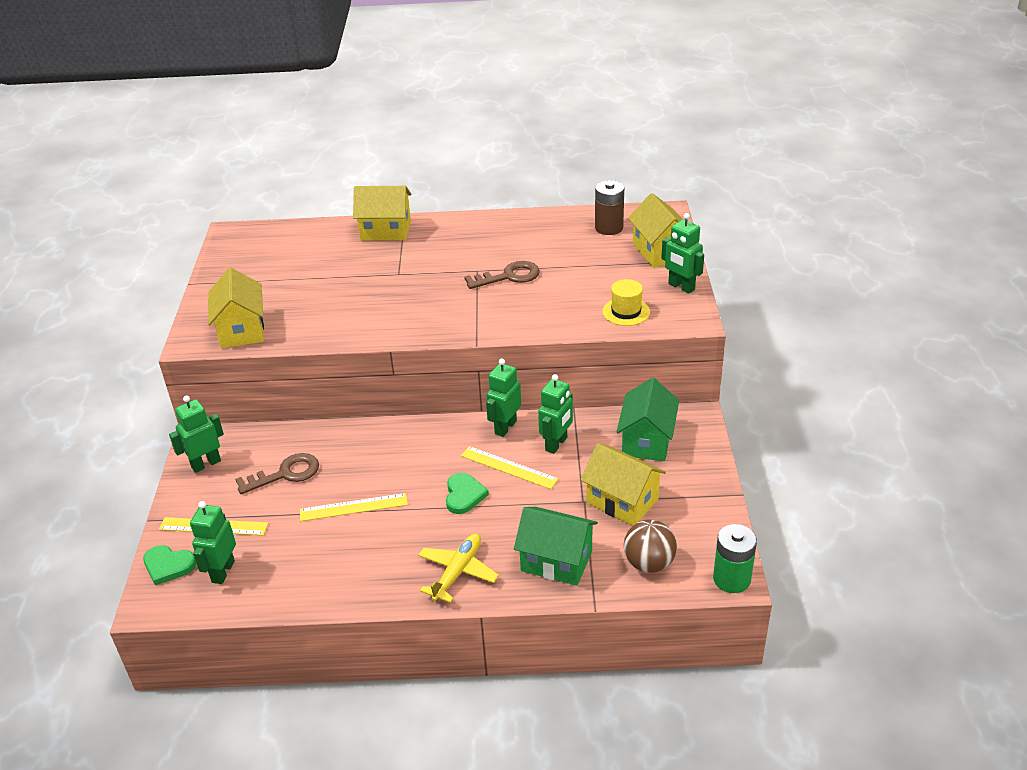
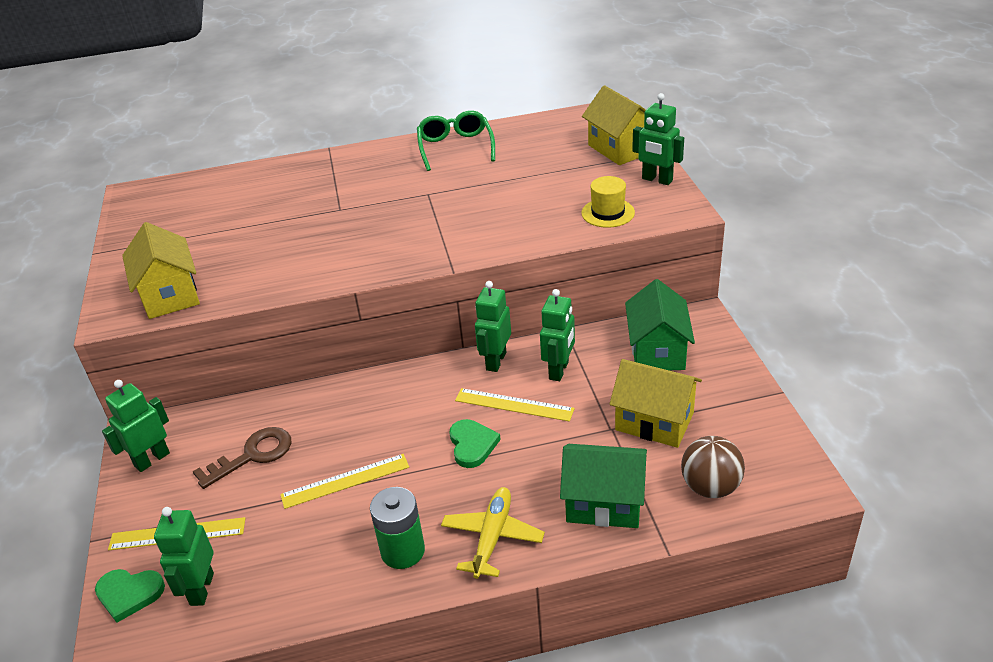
camera: 10 degrees left, 0 degrees up
(385, 231) = (312, 167): yellow house -> none
(509, 276) = (465, 195): brown key -> none
(515, 229) = (455, 147): none -> green glasses
(609, 228) = (556, 133): brown battery -> none
(731, 579) = (809, 488): green battery -> green battery (403, 551)

